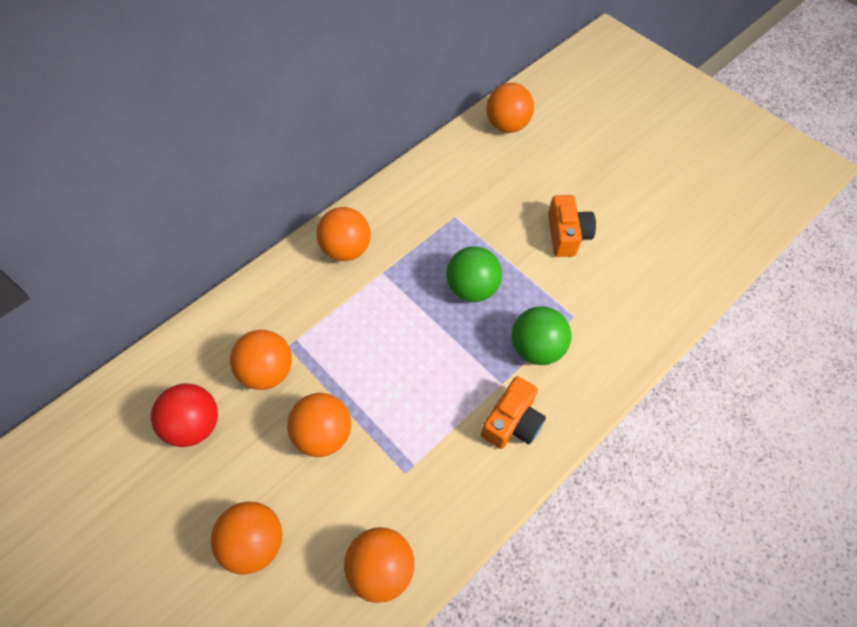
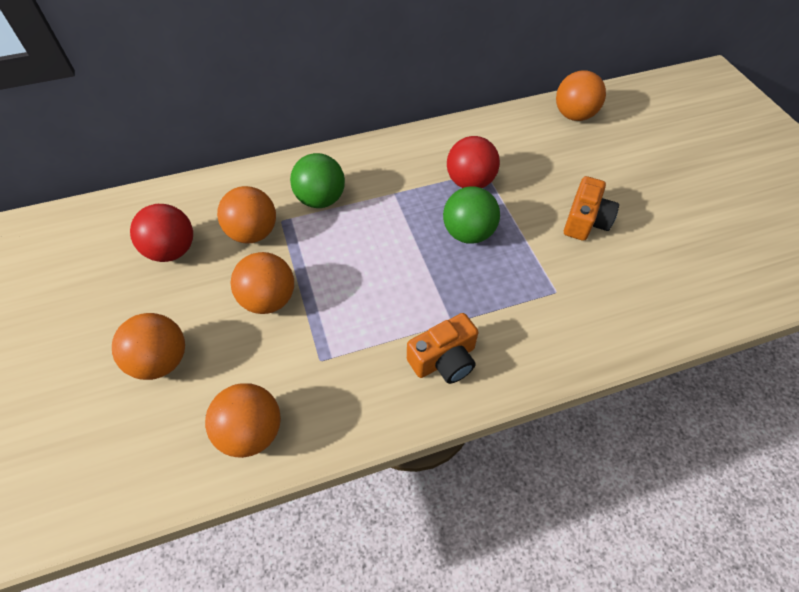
camera: 25 degrees right, 5 degrees down
(346, 249) = (373, 165): orange ball -> none
(447, 233) = (470, 182): none -> red ball
(536, 348) = (503, 305): green ball -> green ball (321, 199)

